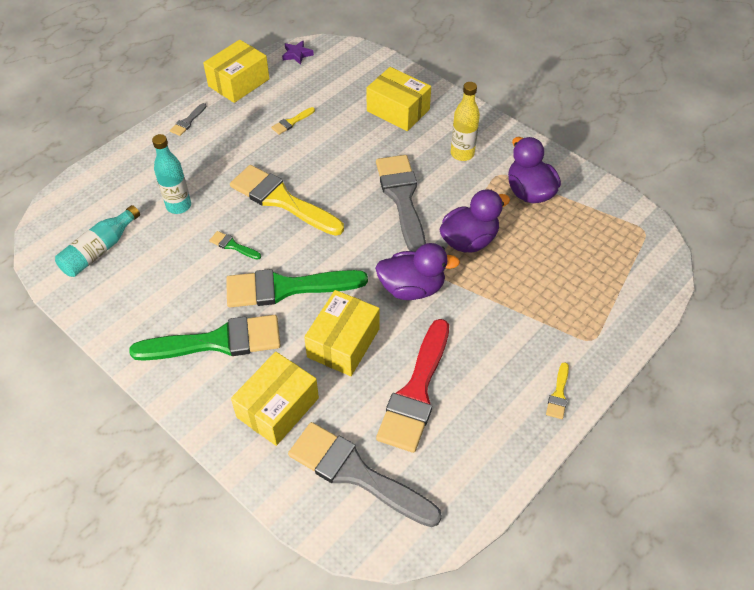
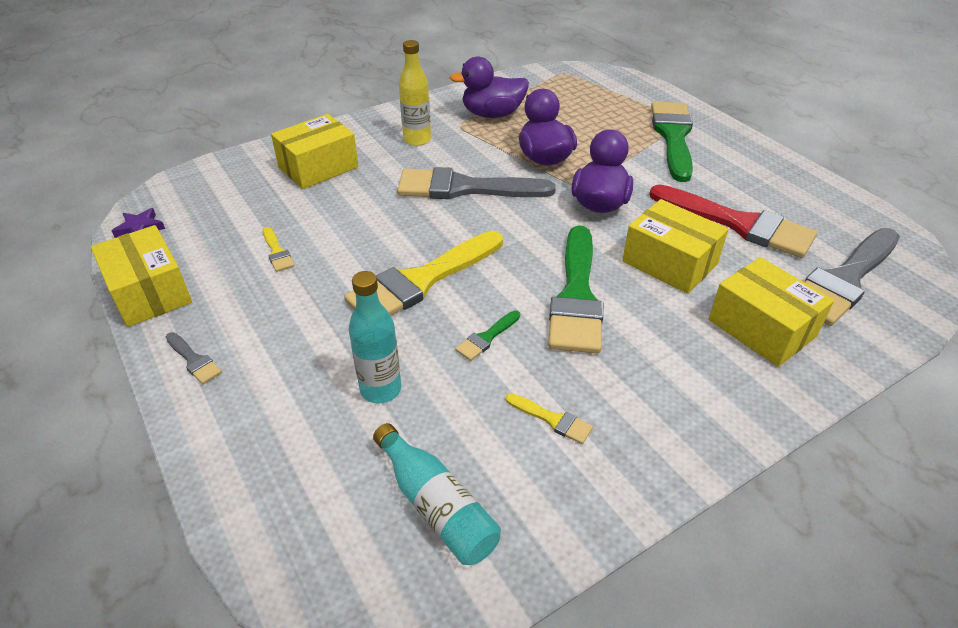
camera: 75 degrees left, 10 degrees down
(217, 341) = (655, 372): green brush -> green brush (673, 136)
(558, 394) = (741, 147): yellow brush -> yellow brush (552, 419)

